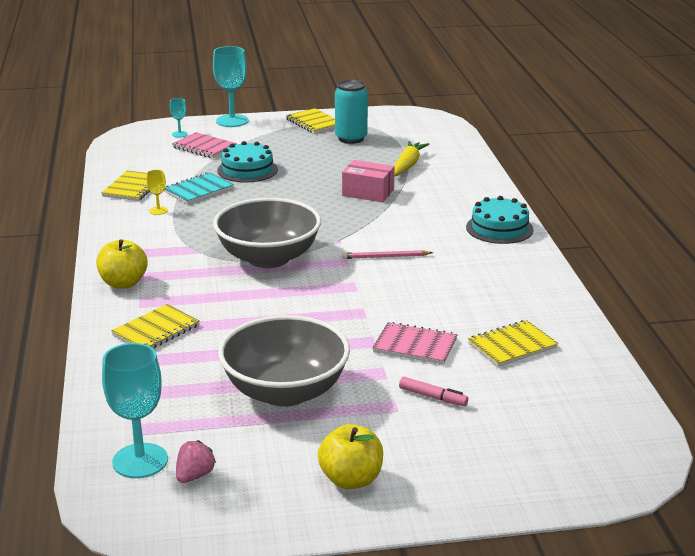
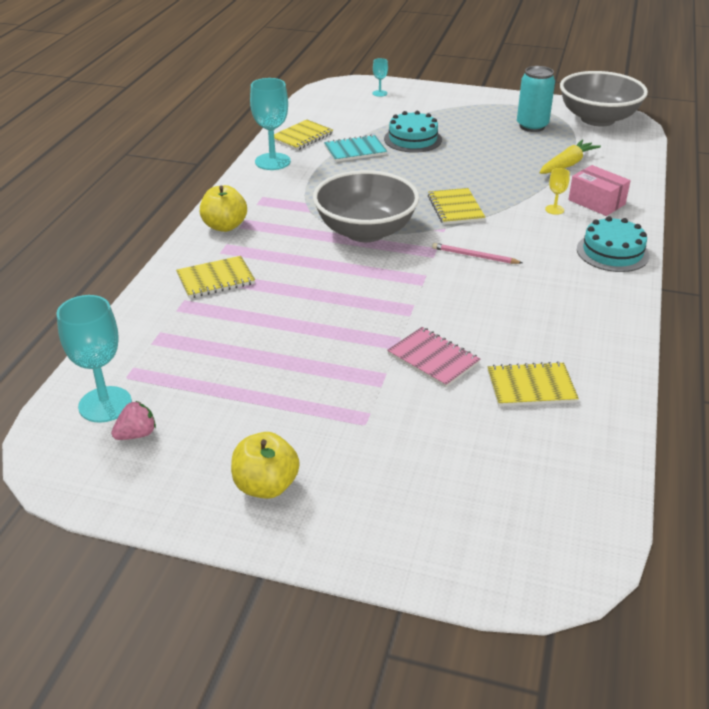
camera: 25 degrees right, 10 degrees up
(158, 210) = (306, 163): yellow goblet -> yellow goblet (554, 209)
(204, 147) = (391, 110): pink notebook -> none
(232, 121) = (435, 89): turquoise goblet -> turquoise goblet (272, 161)
(285, 391) = (277, 372): grey bowl -> grey bowl (597, 119)
(314, 123) = (508, 104): yellow notebook -> yellow notebook (455, 208)
(368, 192) = (507, 185): pink box -> pink box (596, 202)
(432, 397) = (409, 420): pink marker -> none

